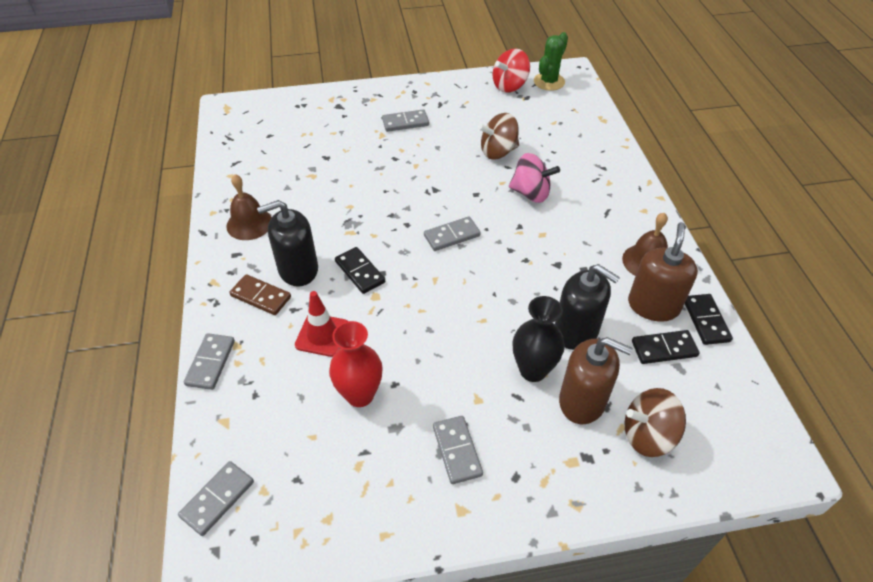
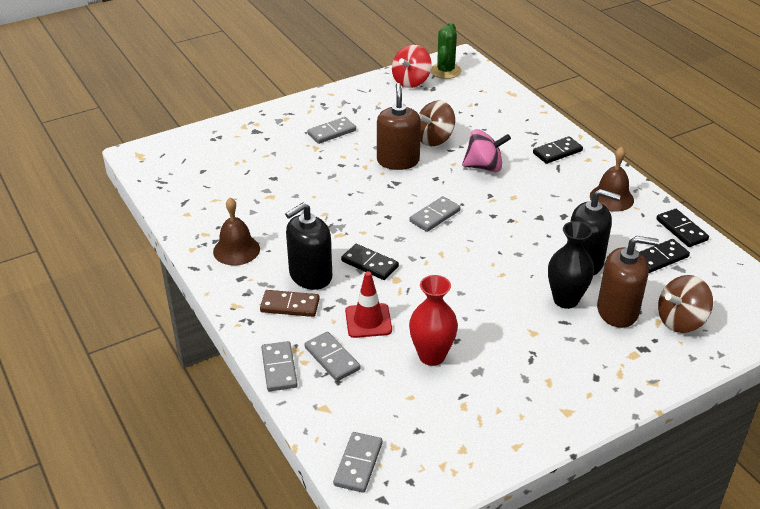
camera: 20 degrees left, 10 degrees down
(457, 451) = (538, 373): grey domino -> grey domino (332, 358)
(615, 194) = (557, 152): none -> black domino
(653, 306) = (635, 229): brown soap dispenser -> brown soap dispenser (398, 161)

